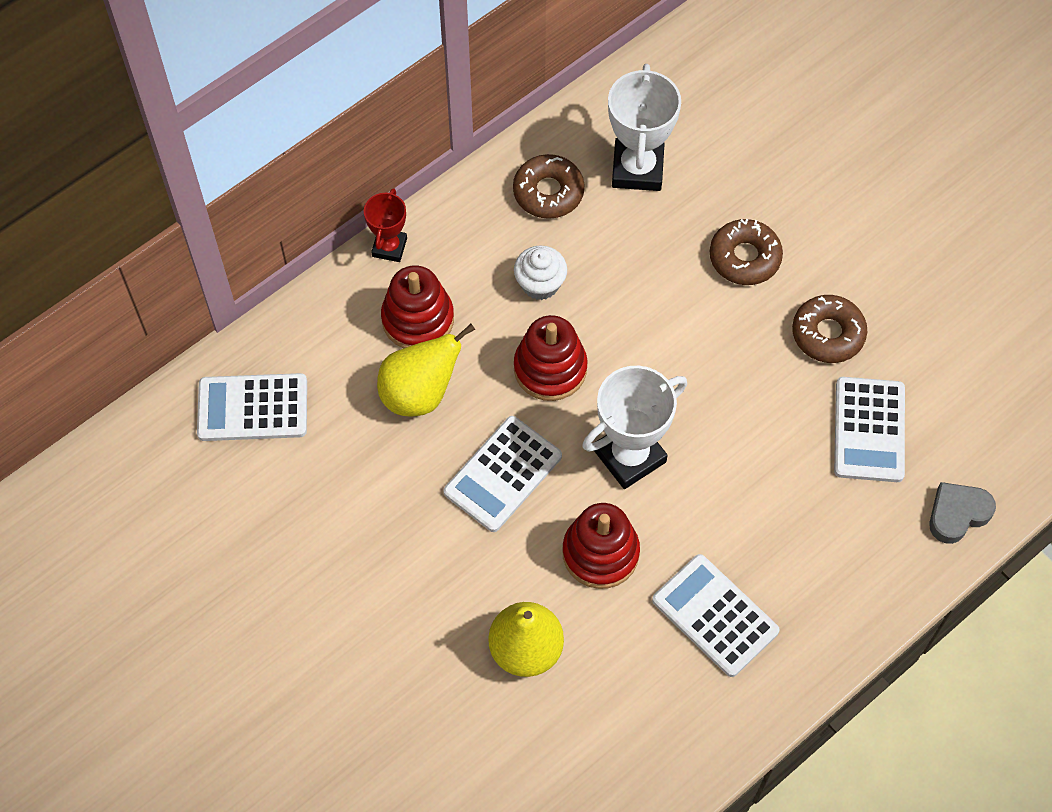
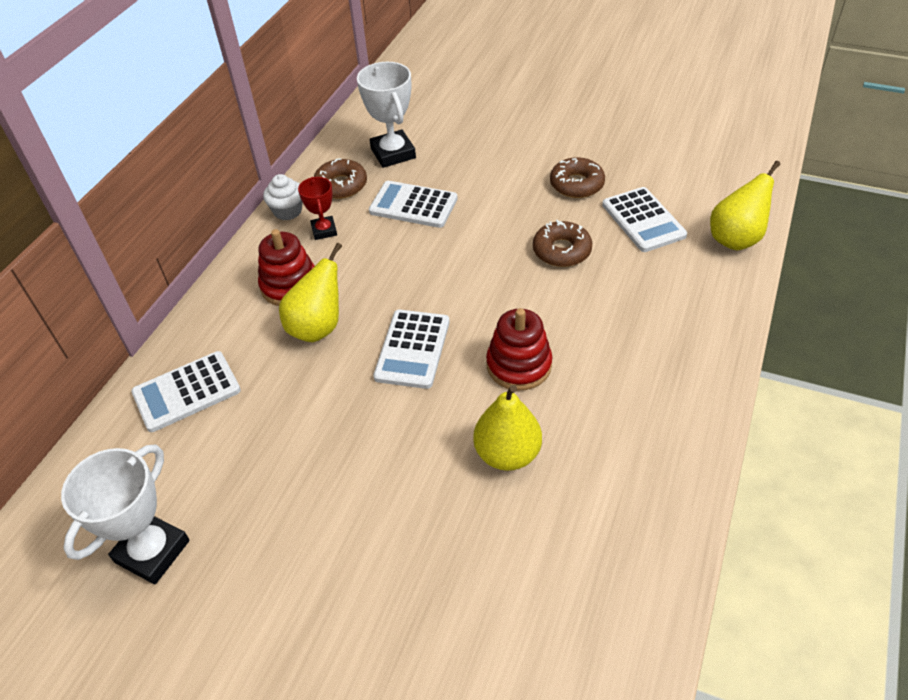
camera: 25 degrees left, 15 degrees down
(389, 247) = (244, 254): red trophy -> red trophy (324, 230)
(540, 284) = (367, 233): white cupcake -> white cupcake (288, 211)
(550, 368) = (405, 274): red stacking toy -> none
(629, 456) = (497, 299): white trophy -> white trophy (152, 551)
(715, 615) = (629, 366): white calculator -> white calculator (413, 205)
(744, 257) = (494, 169): brown donut -> brown donut (561, 250)
(957, 514) = (736, 239): grey heart -> yellow pear

